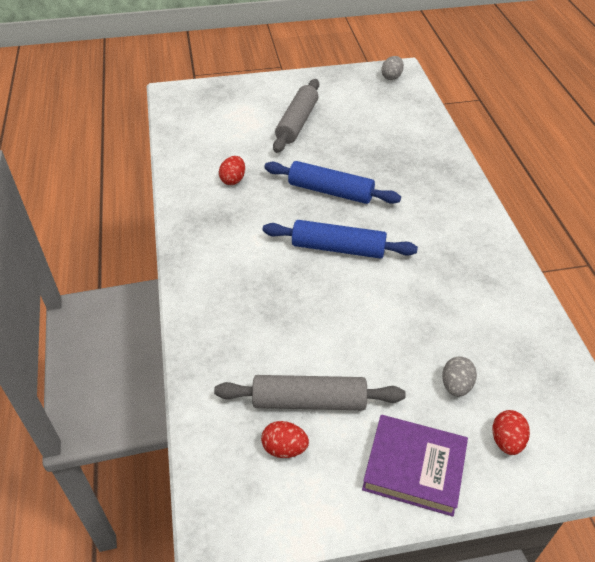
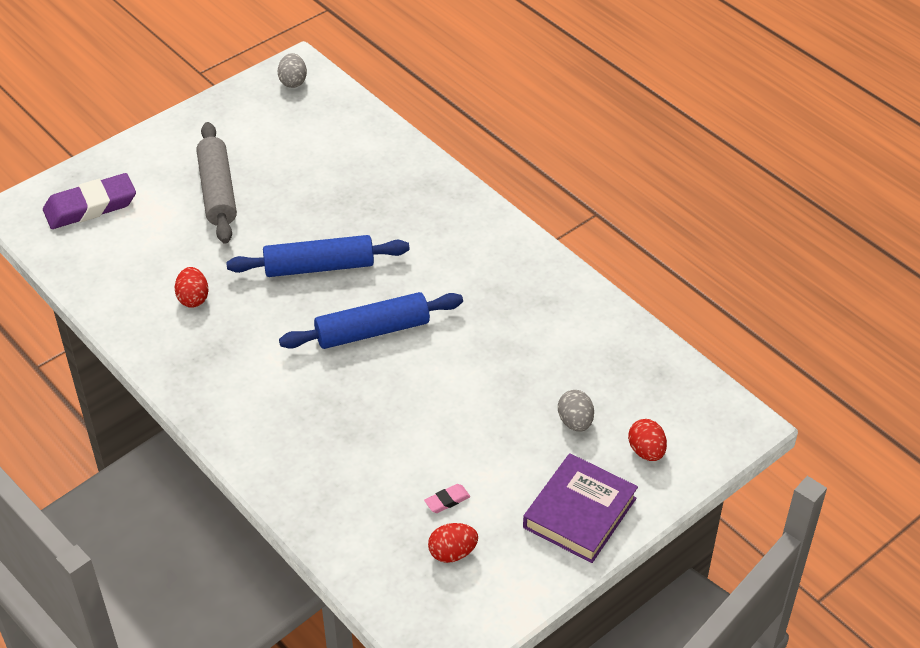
camera: 30 degrees left, 0 degrees up
(214, 105) = (90, 206): none -> purple eraser
(309, 401) = (447, 500): grey rolling pin -> pink eraser
(414, 468) = (579, 513): purple book -> purple book turned 45 degrees counterclockwise

